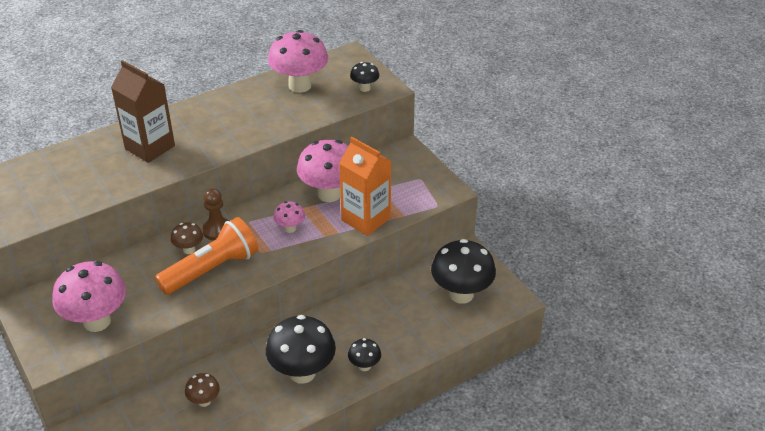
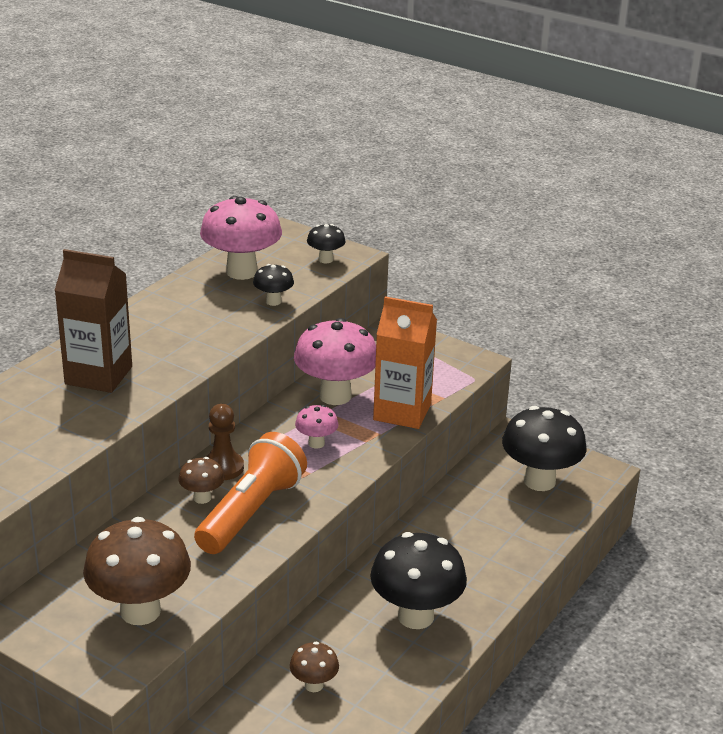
camera: 25 degrees left, 10 degrees down
(97, 321) = (140, 611): pink mushroom -> brown mushroom
(364, 366) = (485, 587): black mushroom -> black mushroom (273, 301)

